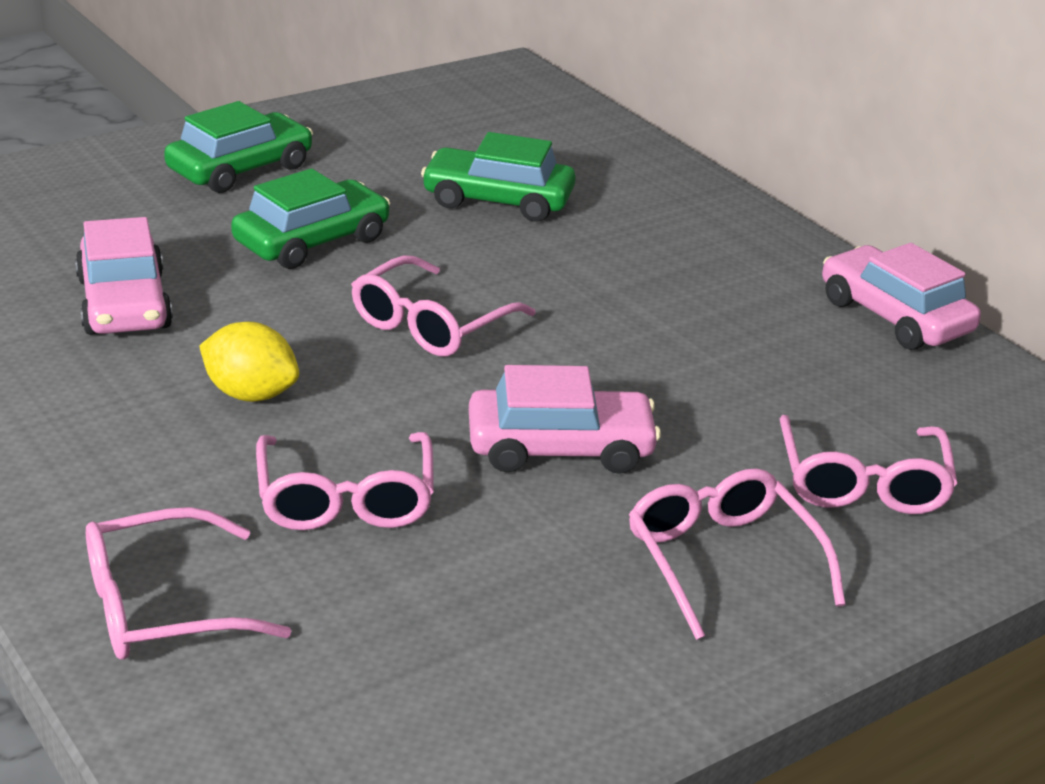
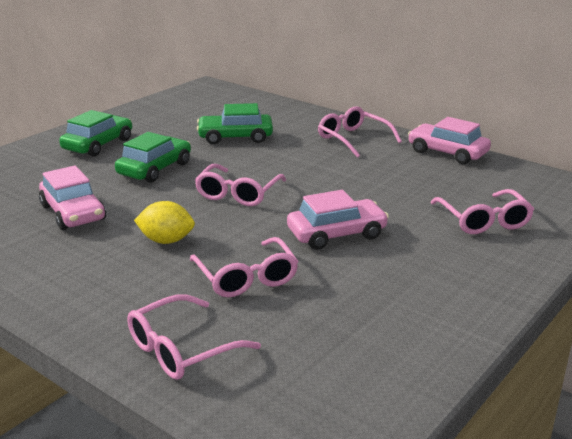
camera: 15 degrees left, 5 degrees down
(722, 560) = (446, 266): pink glasses -> pink glasses (353, 139)

